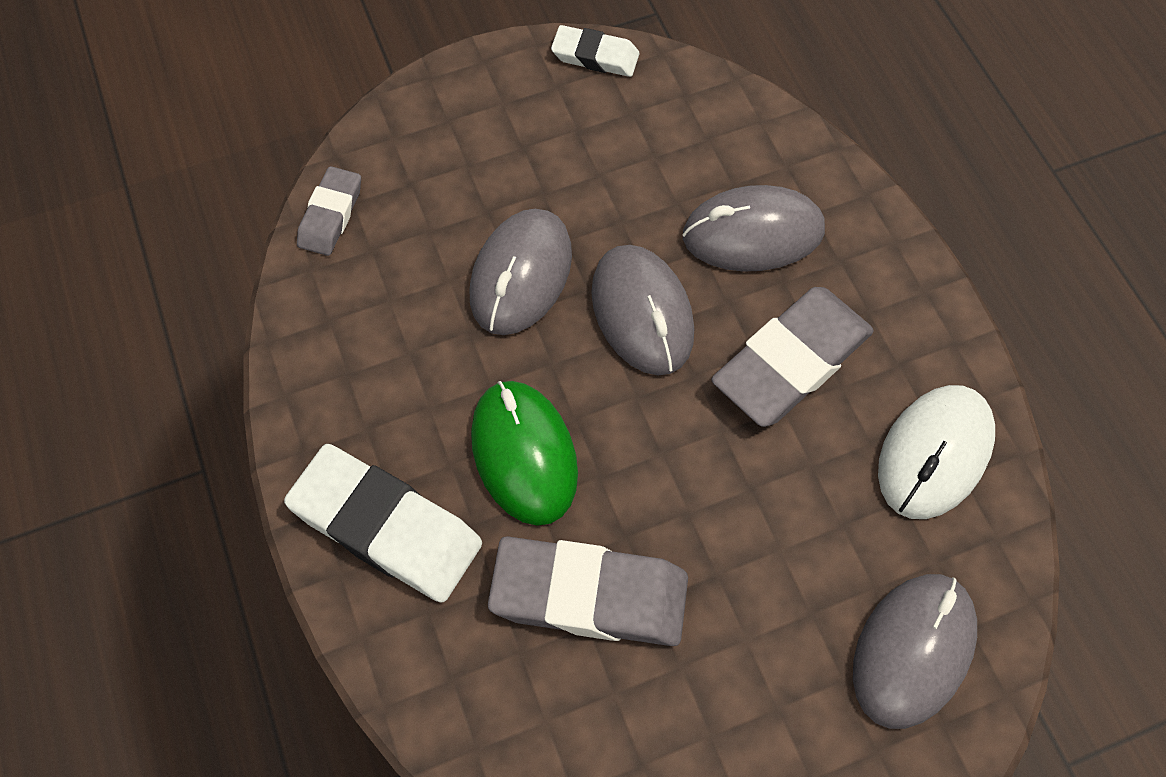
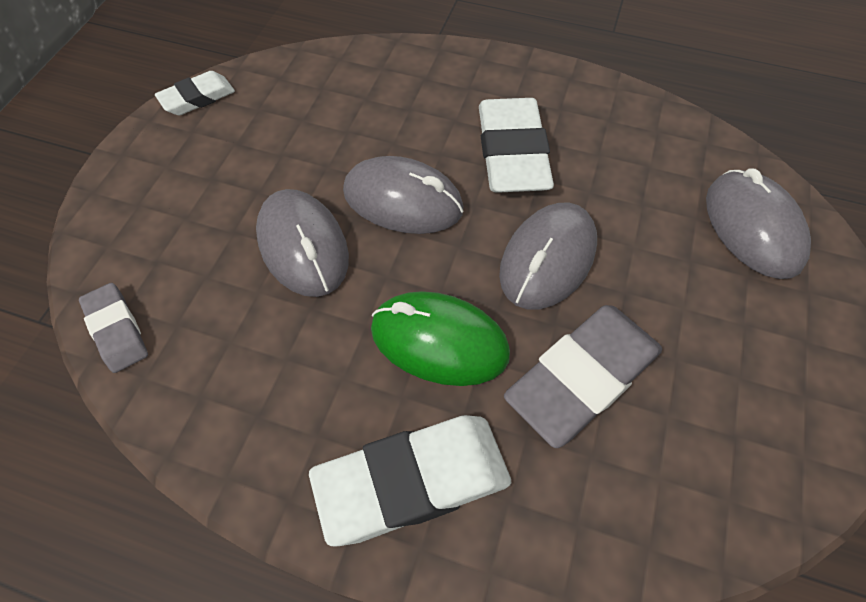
camera: 50 degrees left, 5 degrees down
(753, 234) = (409, 112): grey mouse -> grey mouse (548, 259)
(791, 362) = (512, 153): grey eraser -> white eraser
(934, 454) = (632, 132): white mouse -> none

